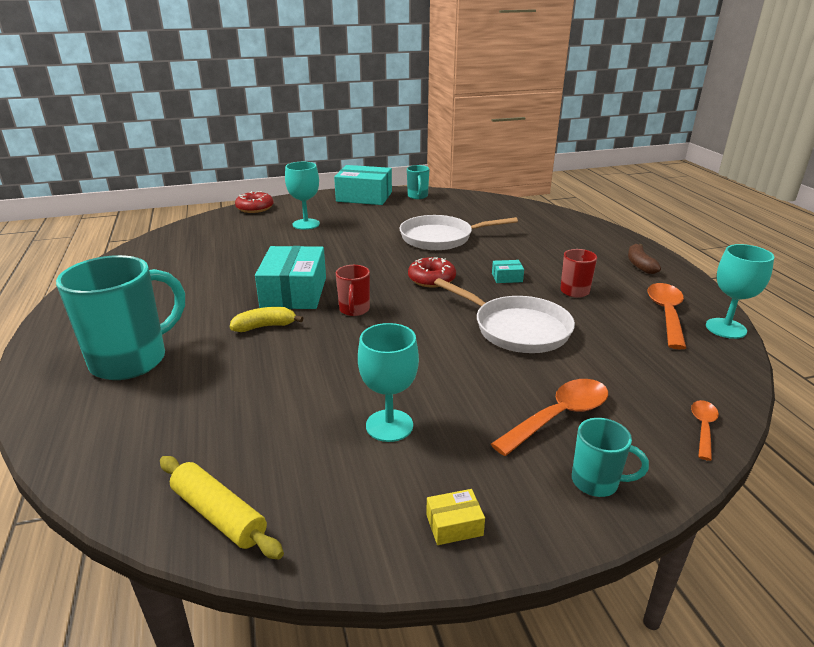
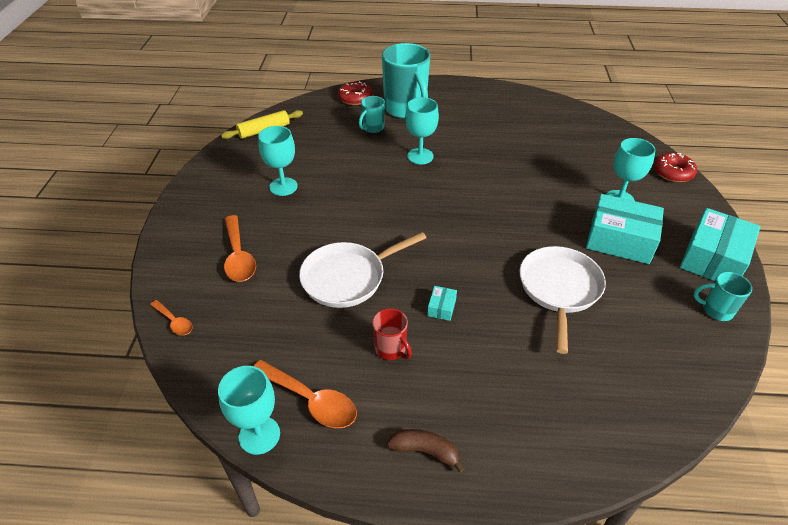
camera: 110 degrees right, 15 degrees up
(265, 326) = (420, 156): yellow banana -> turquoise goblet
(294, 292) = (466, 174): turquoise box -> turquoise box (620, 240)
(354, 310) = (423, 198): red mug -> none
(431, 279) = (459, 254): red donut -> red donut (355, 98)
(454, 525) = (201, 190): yellow box -> none
(596, 482) = (181, 248): turquoise mug -> turquoise mug (372, 128)

